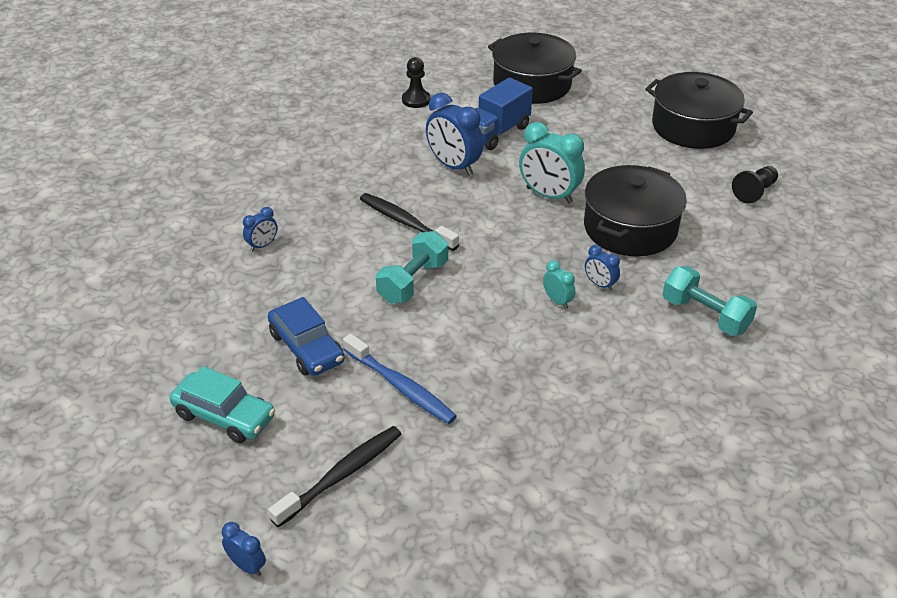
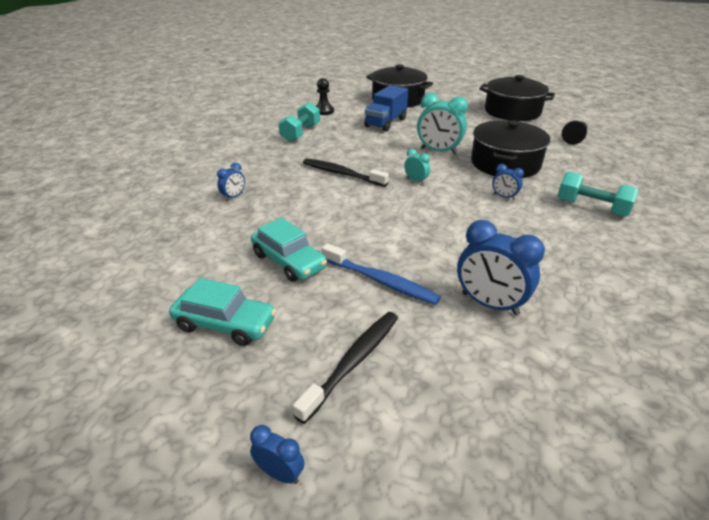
camera: 10 degrees left, 5 degrees down
(307, 348) = (289, 261): blue car -> turquoise car
(413, 282) = (362, 208): turquoise dumbbell -> turquoise dumbbell (300, 133)
(454, 166) = (364, 141): blue clock -> blue clock (489, 304)
(557, 301) = (478, 210): turquoise clock -> turquoise clock (416, 181)

